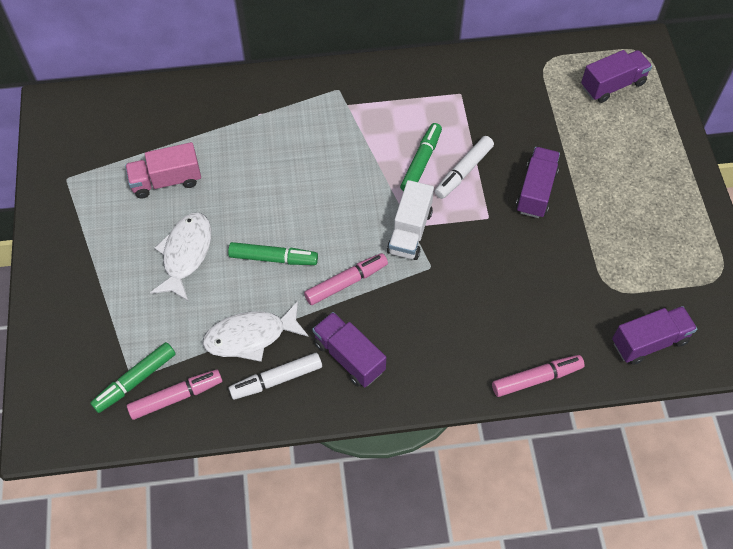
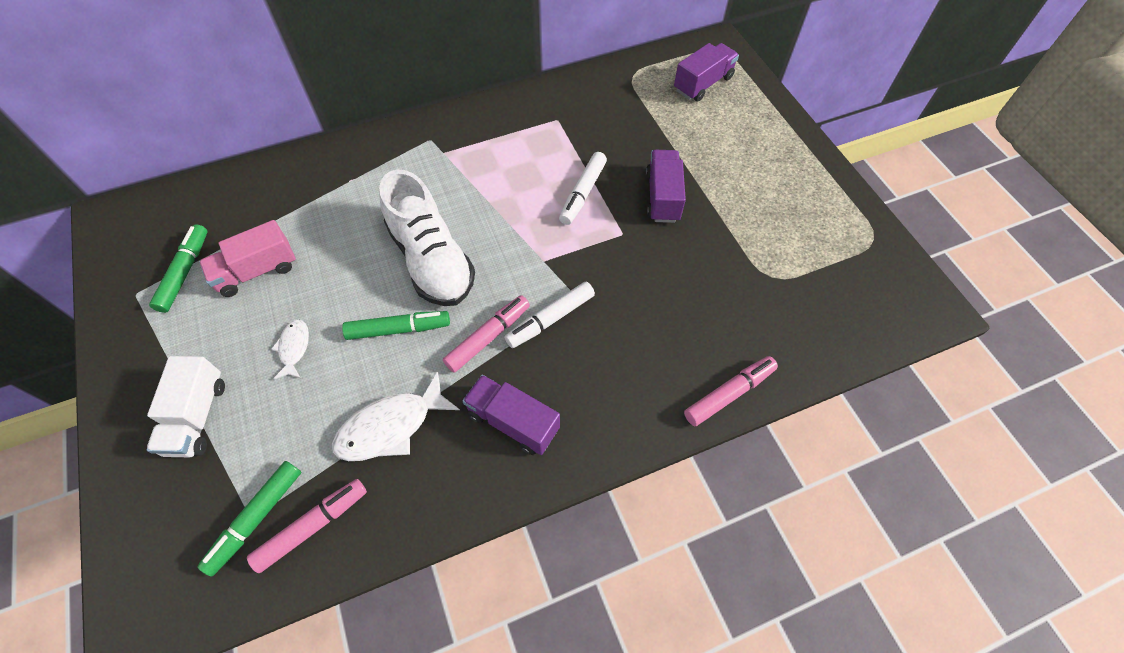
camera: 15 degrees left, 0 degrees up
(185, 254) = (294, 348): white fish -> white fish, size x0.56
(277, 379) = (433, 471): white marker -> white marker (550, 319)
(314, 204) = (431, 260): none -> white shoe
(410, 231) = (544, 266): white truck -> white truck (197, 417)
(421, 162) = (536, 193): green marker -> green marker (185, 272)
(649, 342) = (831, 324): purple truck -> none

